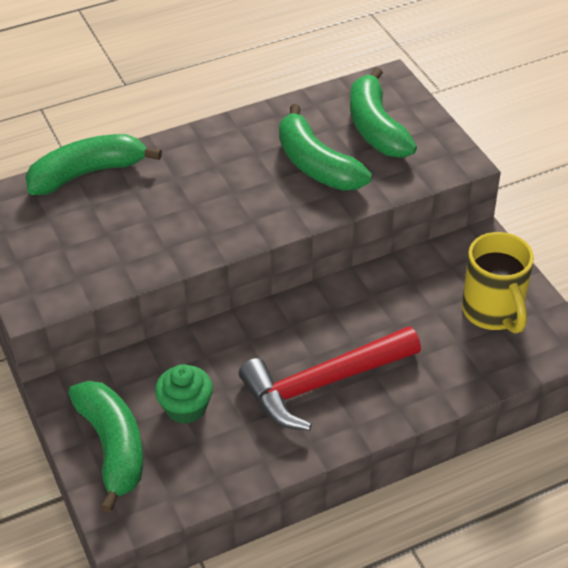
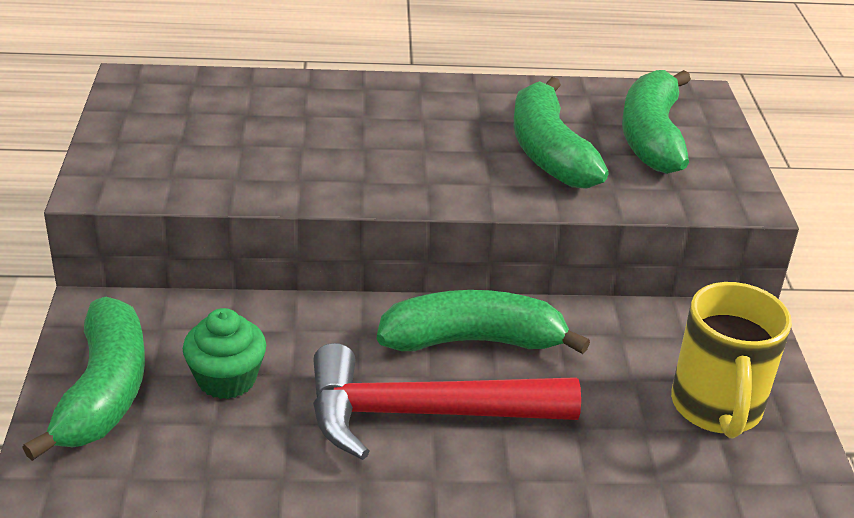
camera: 20 degrees right, 10 degrees down
(87, 173) = (265, 85): green banana -> green banana (473, 341)

